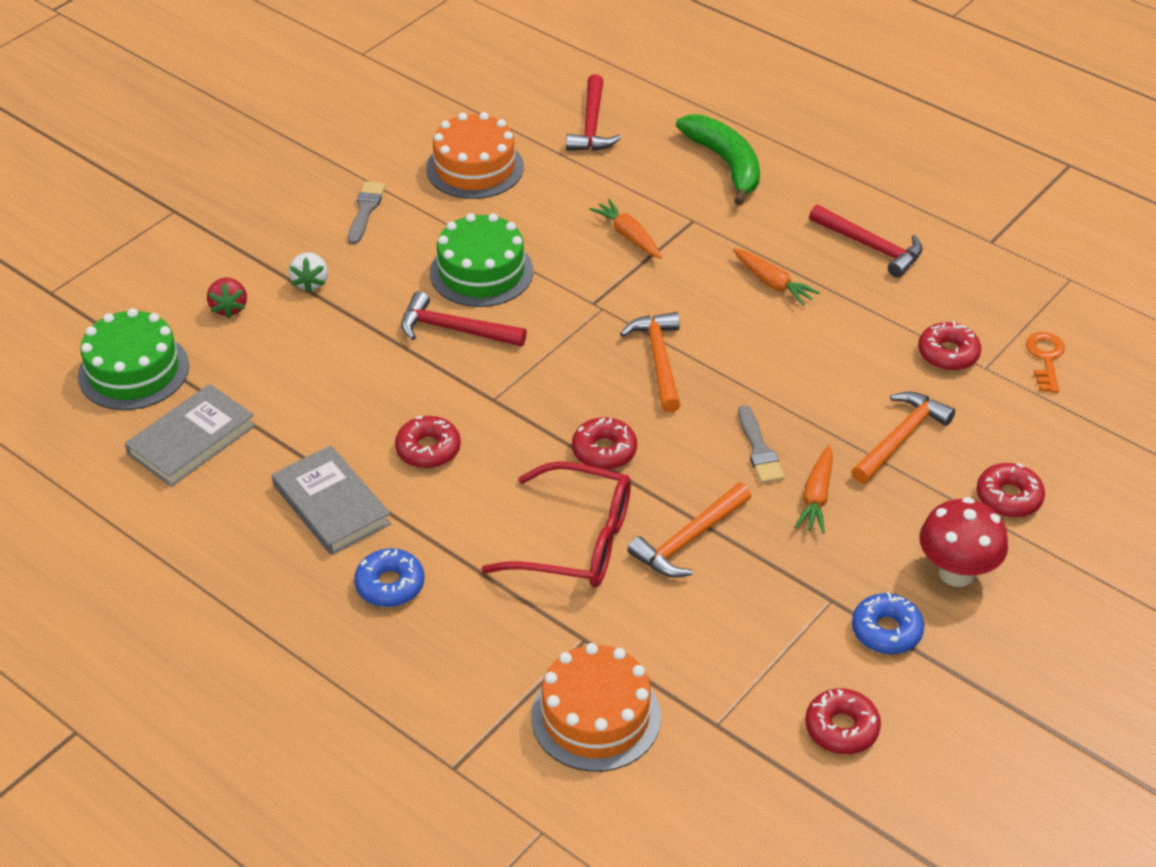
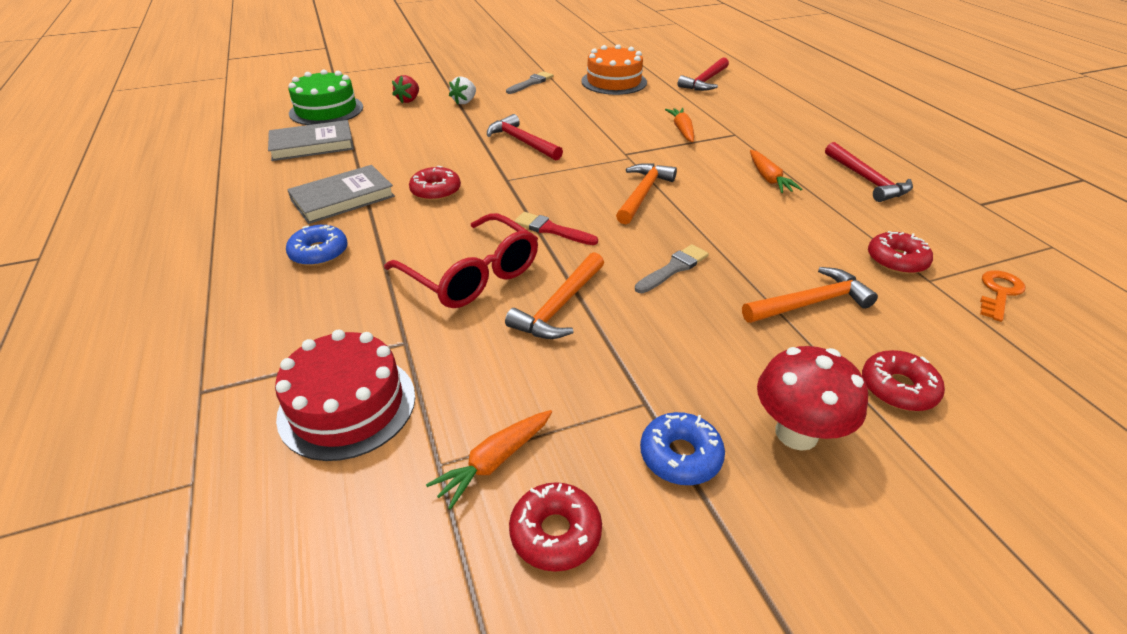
camera: 30 degrees right, 5 degrees down
(331, 505) = (343, 198): grey book -> grey book turned 60 degrees clockwise
(481, 272) = (568, 122): green cake -> none
(596, 716) = (347, 405): orange cake -> red cake
(604, 451) = (551, 229): red donut -> red brush
(688, 540) = (559, 306): orange hammer -> orange hammer turned 45 degrees counterclockwise
(725, 164) = (782, 115): green banana -> none
(759, 449) = (673, 268): grey brush -> grey brush turned 150 degrees counterclockwise
(816, 497) = (697, 317): orange carrot -> orange carrot (494, 462)

